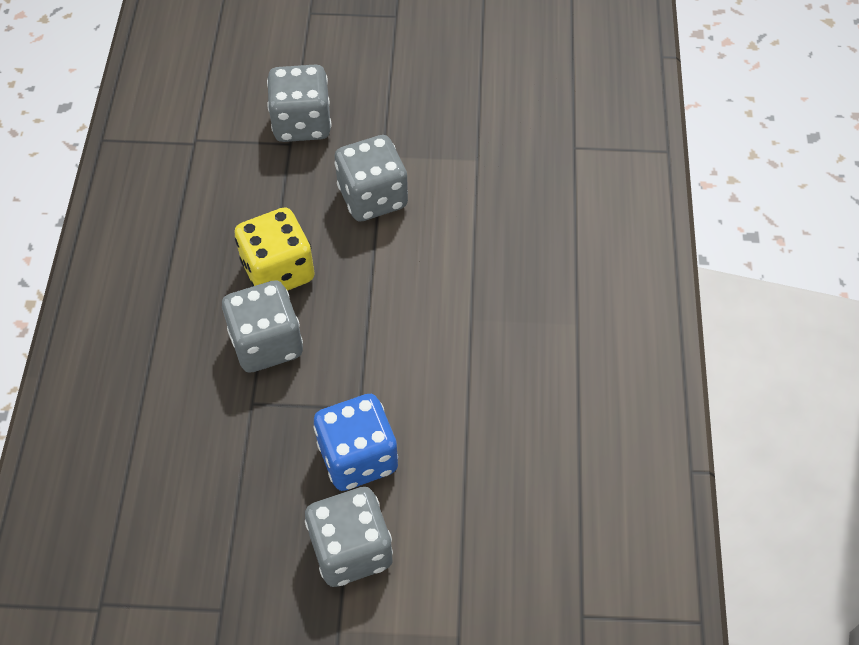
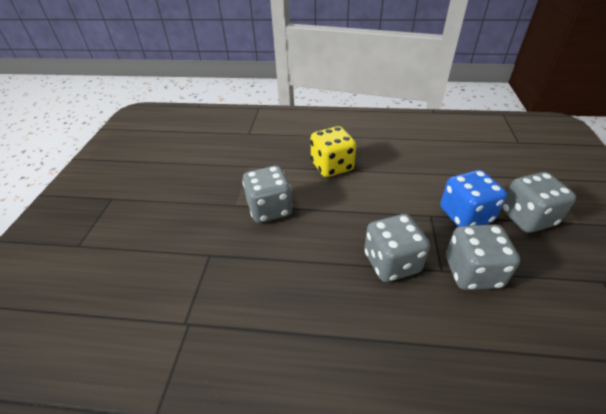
camera: 85 degrees left, 15 degrees down
(278, 271) = (329, 258): yellow dice -> yellow dice (332, 166)
(302, 123) = (192, 247): grey dice -> grey dice (472, 272)

